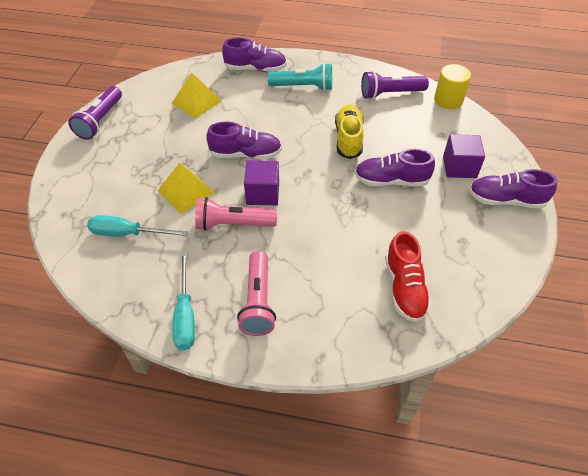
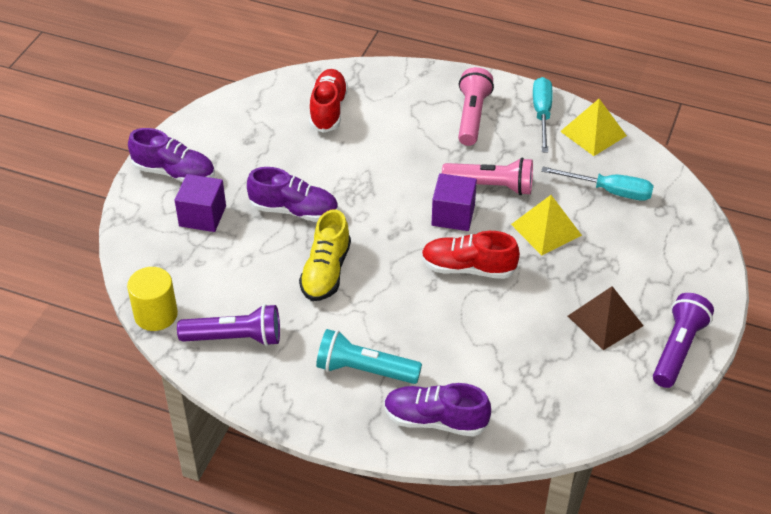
camera: 170 degrees left, 5 degrees down
(147, 131) = (605, 321): none -> brown pyramid
(196, 102) = (535, 364): yellow pyramid -> yellow pyramid (593, 133)
(246, 154) = (468, 268): purple shoe -> red shoe

